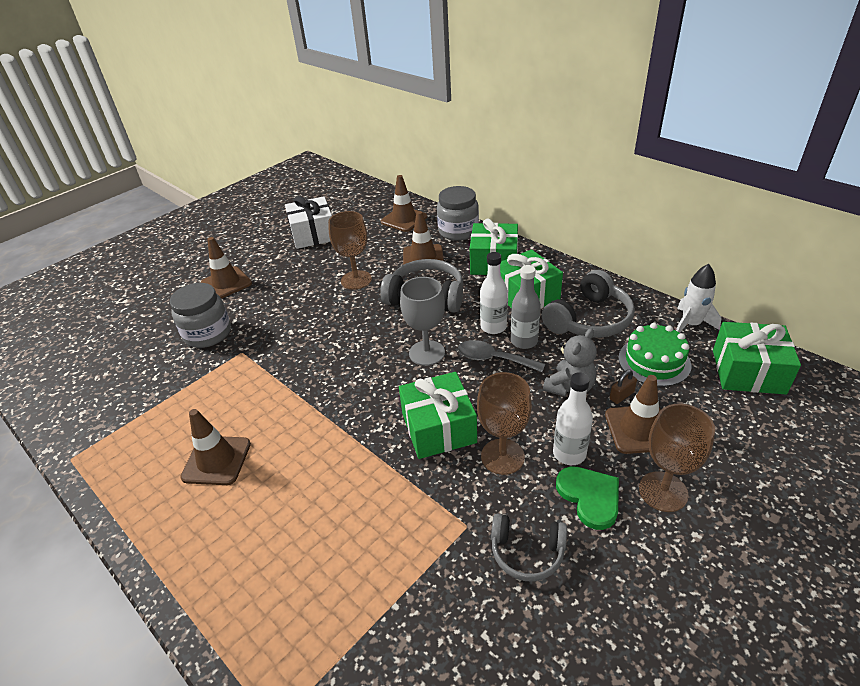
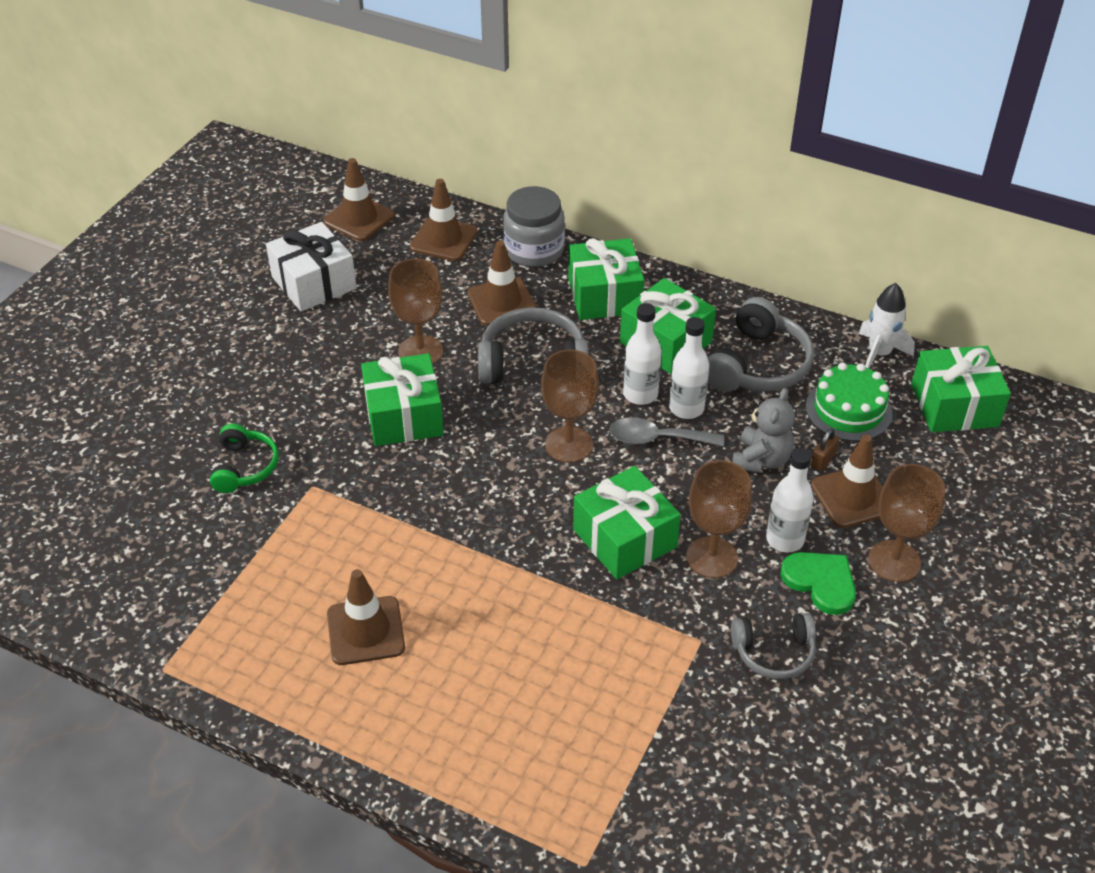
camera: 20 degrees left, 5 degrees up
(207, 333) = (245, 467): grey jar -> green headphones
(226, 283) = (223, 384): brown traffic cone -> brown traffic cone (359, 219)
(324, 317) = (404, 416): none -> green gift
(427, 353) = (569, 444): grey goblet -> brown goblet
(524, 341) = (686, 408): grey bottle -> white bottle

